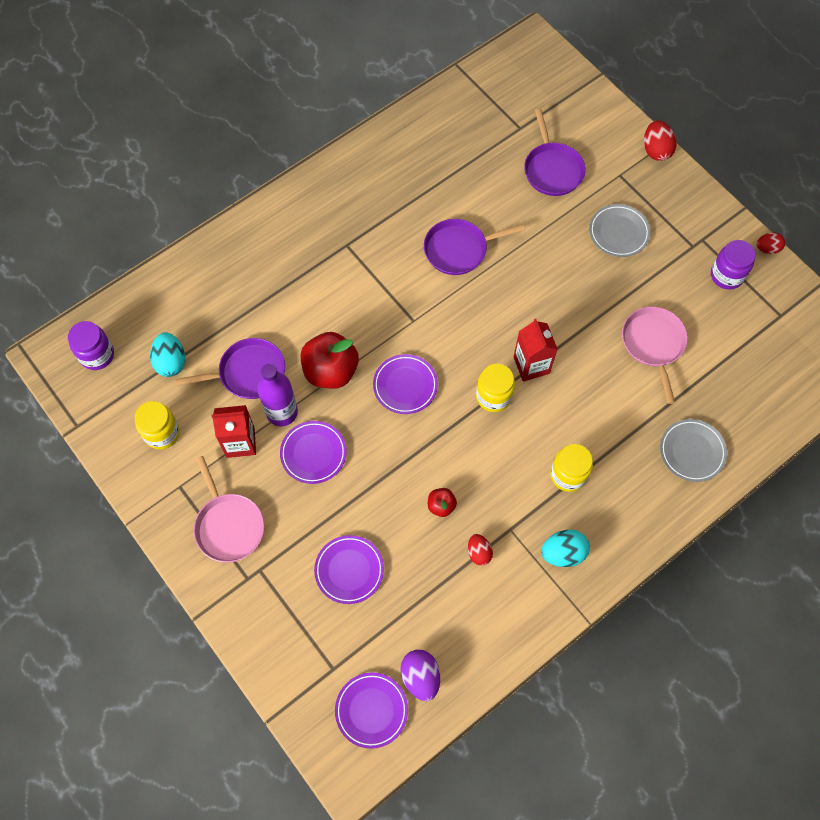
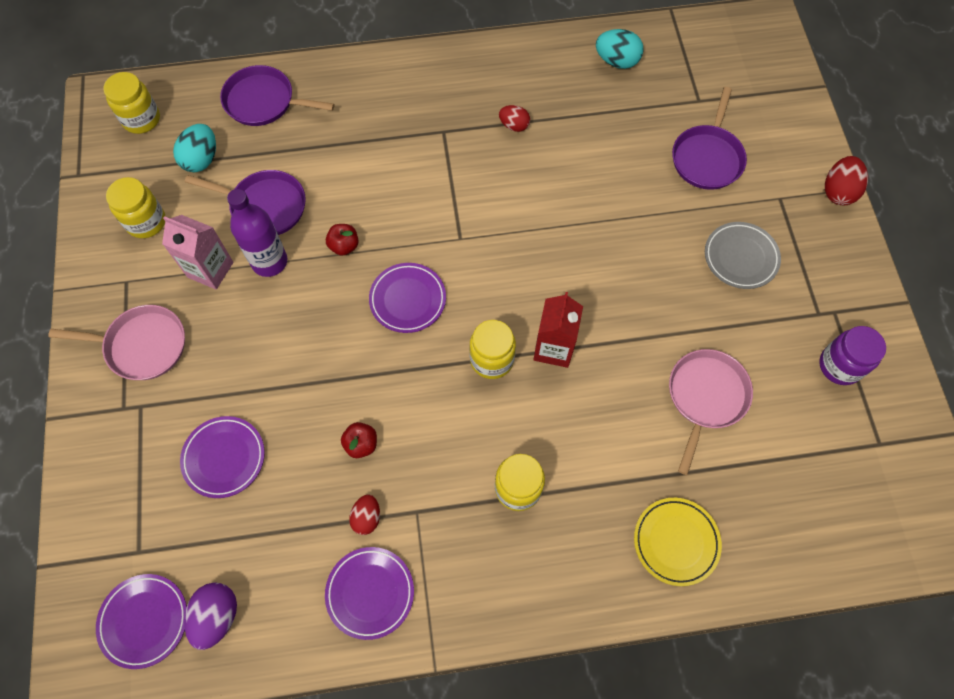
camera: 30 degrees right, 0 degrees up
(97, 355) = (141, 119): purple jar -> yellow jar
(229, 526) = (142, 345): pink pan -> pink pan turned 90 degrees counterclockwise
(240, 442) = (210, 270): red carton -> pink carton
(313, 453) = (271, 319): purple plate -> purple plate (370, 593)
(331, 371) = (344, 246): red apple -> red apple, size x0.48
(459, 249) = (554, 191): purple pan -> purple pan (263, 101)
(563, 553) = (456, 572): turquoise egg -> turquoise egg (616, 61)
(692, 452) = (676, 542): grey plate -> yellow plate
(767, 248) = (908, 360): red egg -> red egg (514, 125)

